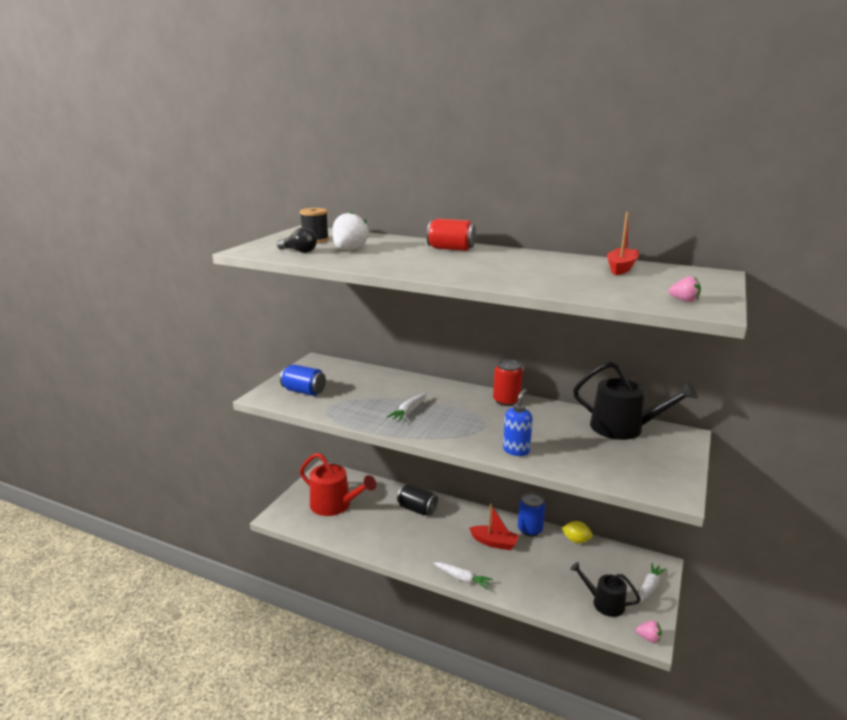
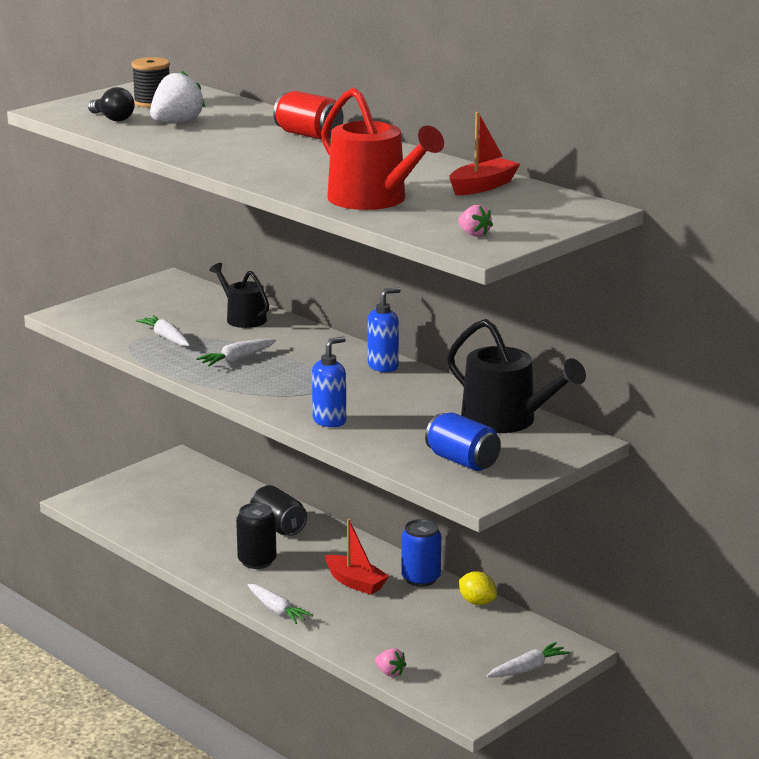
camera: 20 degrees right, 0 degrees up
(304, 391) = (122, 316): blue can -> blue can (462, 461)
(335, 505) = (166, 501): red watering can -> red watering can (373, 200)
(347, 403) = (166, 338): none -> white carrot
(422, 540) = (257, 561): none -> black can
(506, 401) = (383, 366): red can -> blue soap dispenser
(604, 603) = (447, 670): black watering can -> black watering can (243, 318)
(648, 638) = (470, 713): pink strawberry -> pink strawberry (390, 673)

